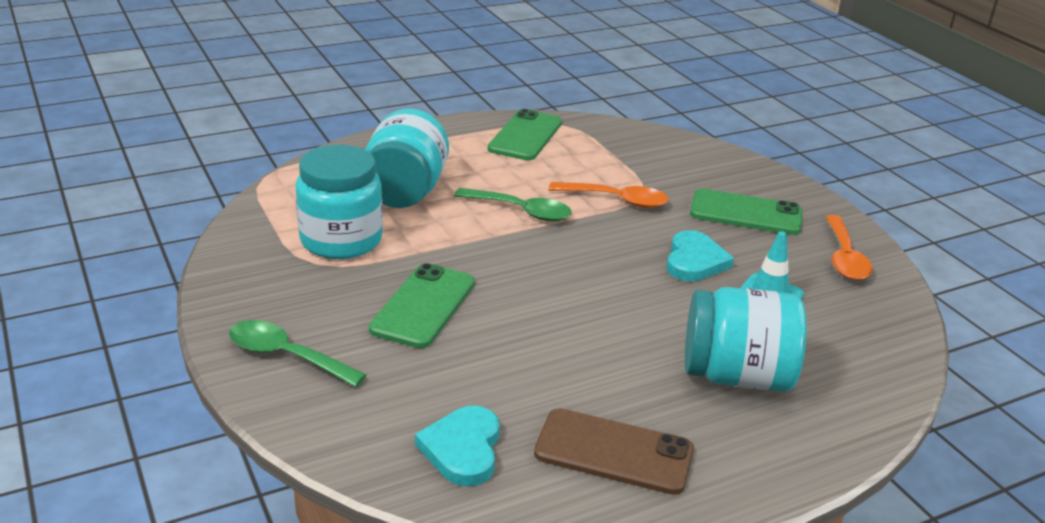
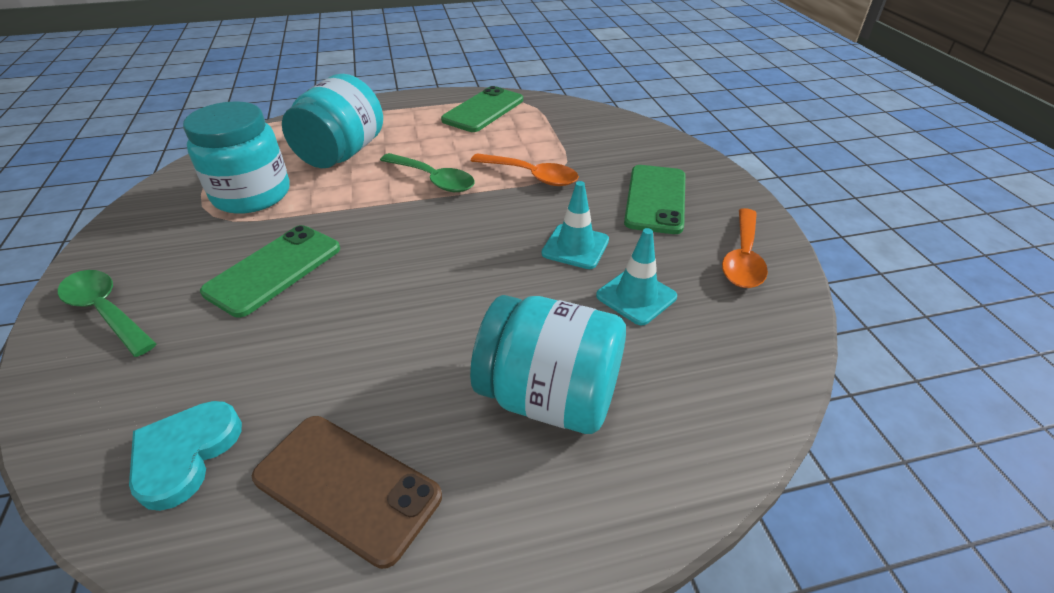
camera: 15 degrees right, 10 degrees up
(694, 261) = (575, 247): turquoise heart -> turquoise traffic cone
(745, 213) = (655, 199): green phone -> green phone turned 75 degrees clockwise

